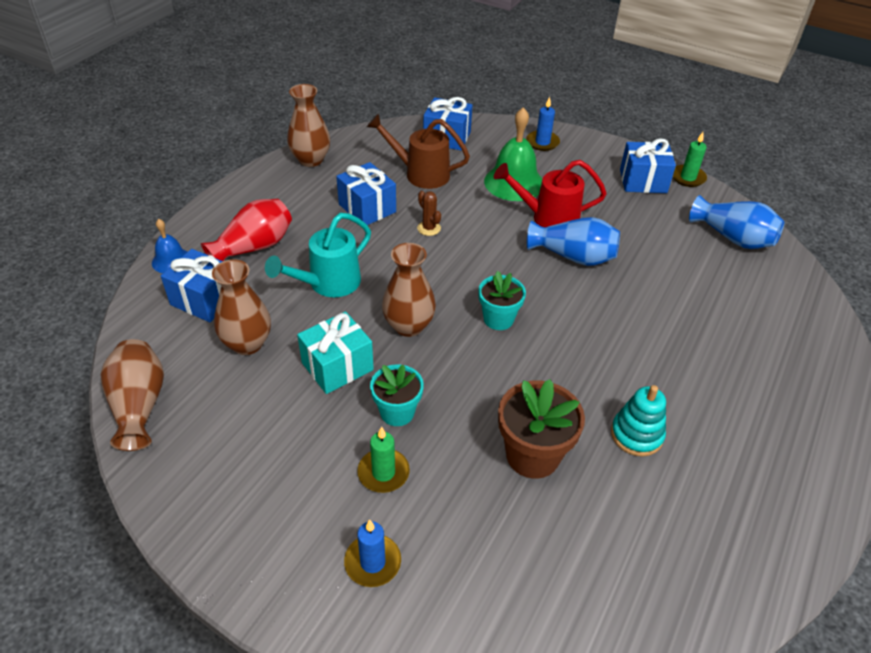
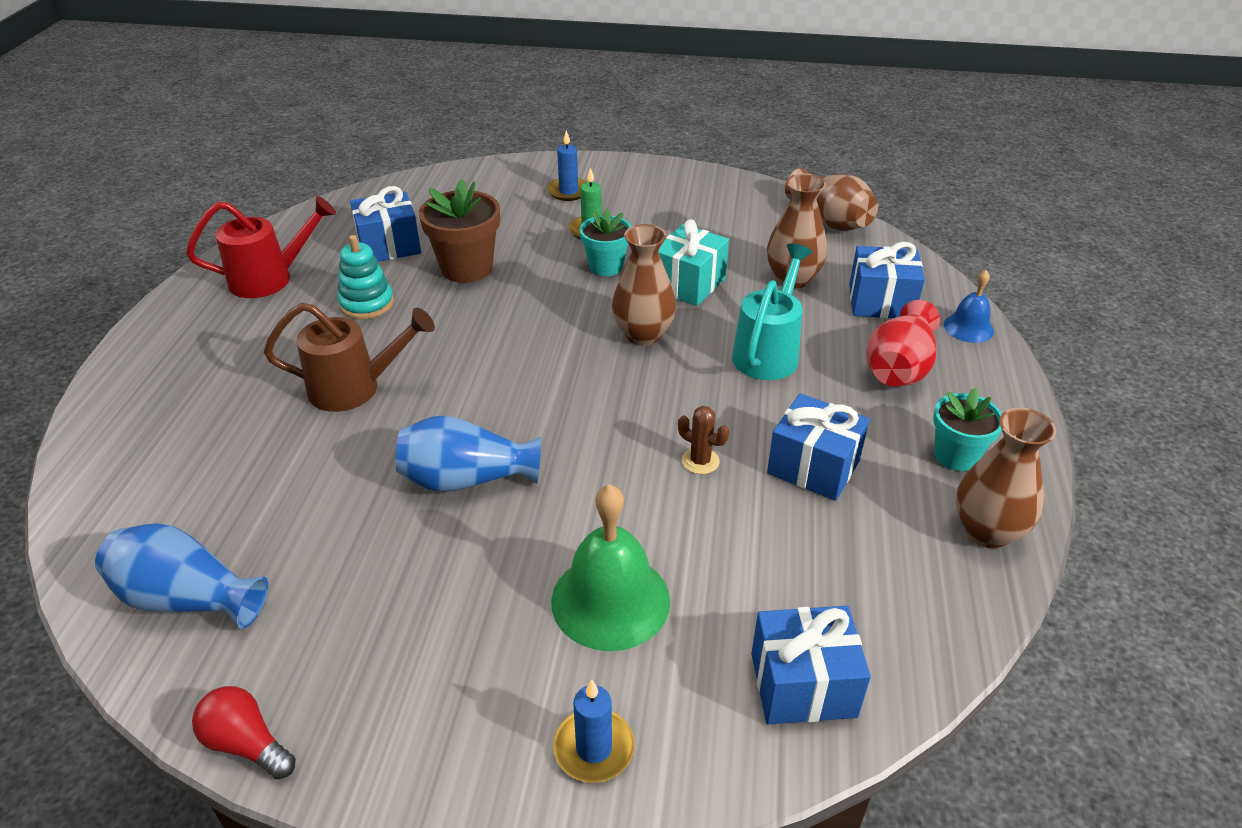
camera: 160 degrees right, 5 degrees down
(420, 174) = (785, 564): brown watering can -> brown watering can (355, 388)
(498, 319) = (543, 368): turquoise flower pot -> turquoise flower pot (956, 456)
(548, 218) = (524, 538): red watering can -> red watering can (270, 279)
(643, 181) = (351, 695): blue gift -> blue gift (389, 246)
(688, 177) = (247, 744): green candle -> red light bulb

